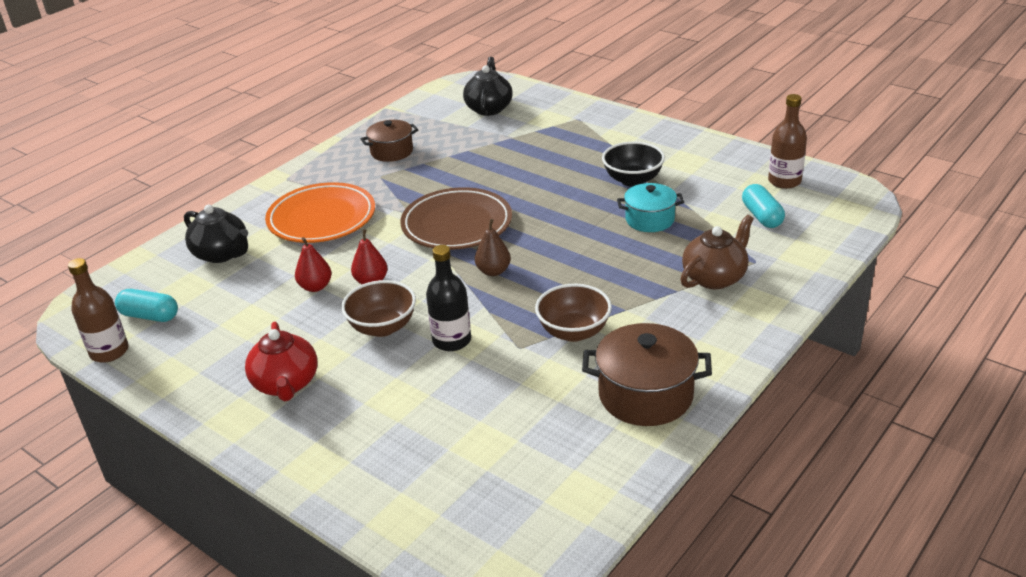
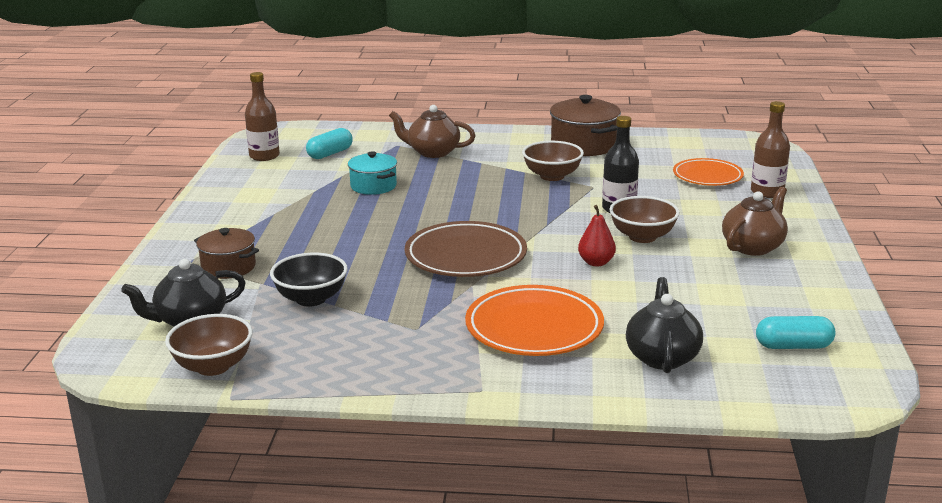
camera: 125 degrees left, 10 degrees down
(109, 352) = (858, 340): brown bottle -> brown bottle (767, 192)
(150, 316) = (793, 346): turquoise capsule -> turquoise capsule turned 75 degrees counterclockwise
(286, 384) = (753, 247): red teapot -> brown teapot
(315, 287) = (637, 284): red pear -> none
(392, 151) = (352, 344): brown pot -> brown pot (228, 267)
(424, 108) = (213, 366): none -> brown bowl
(459, 449) = (707, 176): none -> orange plate
(493, 271) = (516, 220): brown pear -> none
(633, 180) = (310, 206): black bowl -> black bowl (311, 299)

